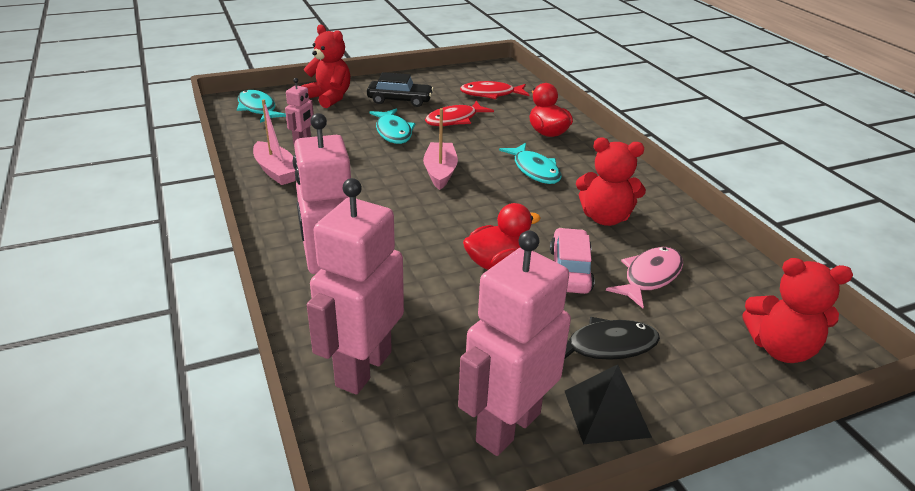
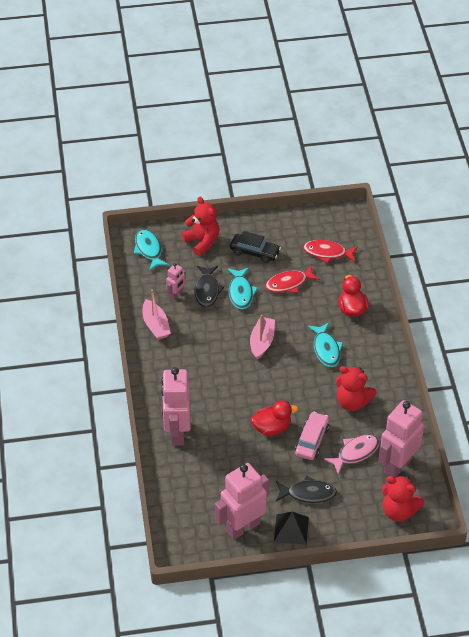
camera: 15 degrees right, 15 degrees up
(346, 134) = (207, 290): none -> black fish
(363, 368) = (184, 484): pink robot -> pink robot (397, 465)

